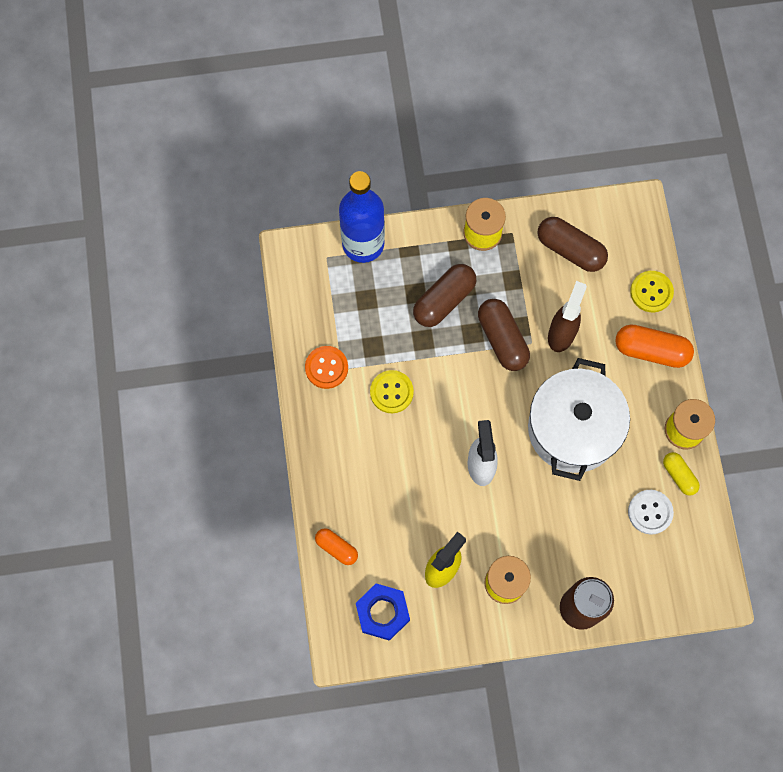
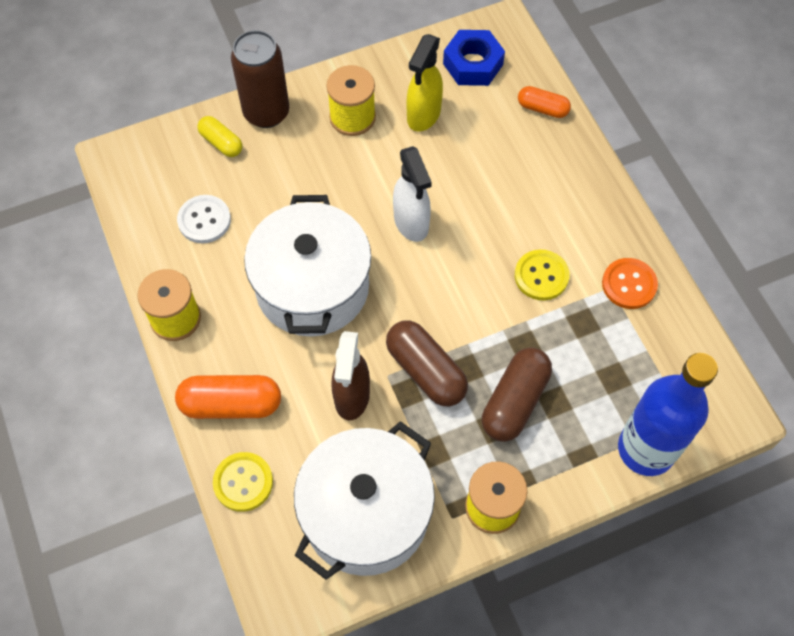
camera: 165 degrees right, 10 degrees down
(570, 250) = (366, 514): brown capsule -> white pot
(679, 475) = (175, 266): yellow capsule -> yellow capsule (221, 143)

